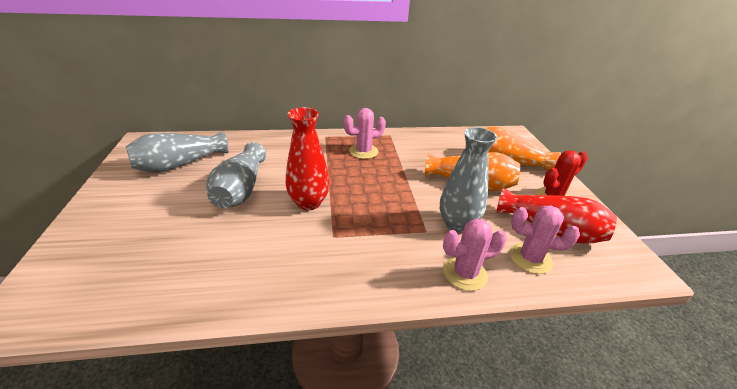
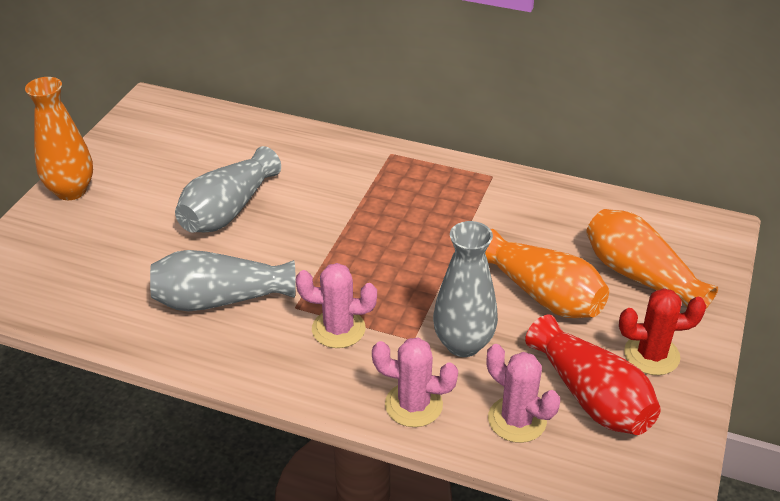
camera: 30 degrees right, 5 degrees up
(99, 208) = (71, 191): none -> orange vase
(180, 164) = (178, 152): grey vase -> grey vase (220, 299)
(309, 203) = (296, 254): red vase -> none
(363, 151) = (427, 195): pink cactus -> pink cactus (338, 329)

